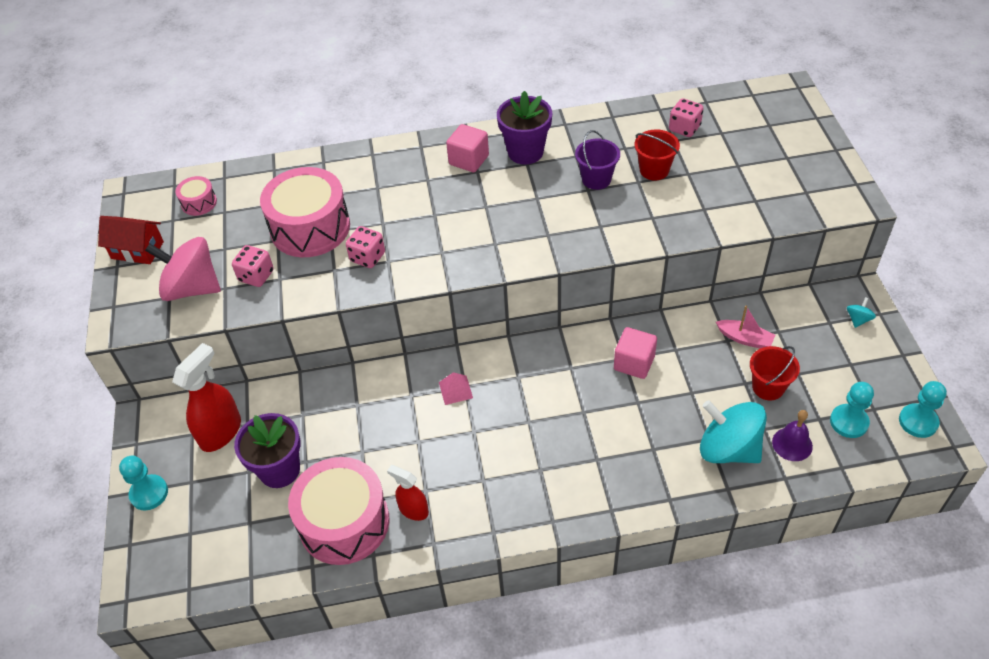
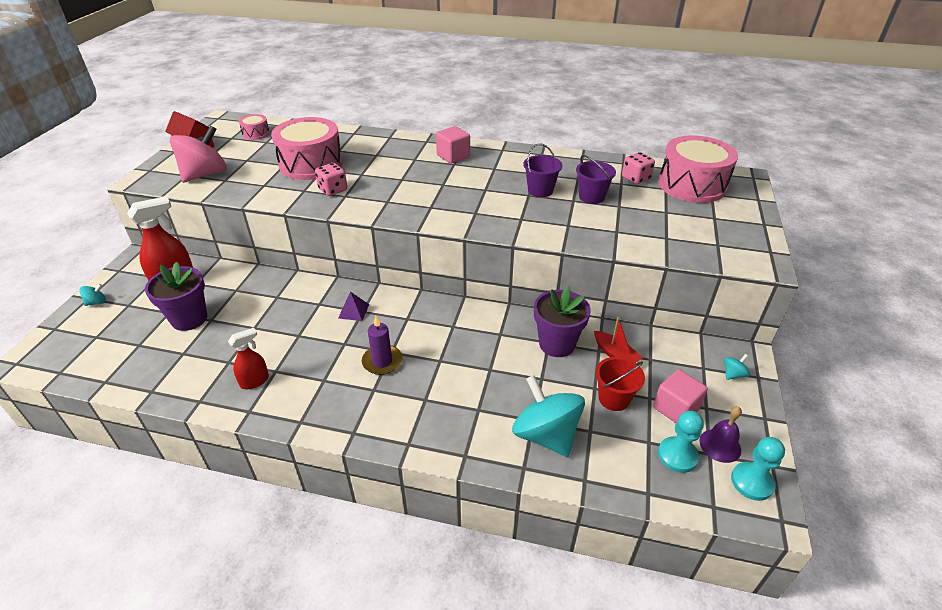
camera: 20 degrees right, 10 degrees down
(149, 493) = (96, 302): turquoise pawn -> turquoise spinning top
(192, 288) = (205, 174): pink spinning top -> pink spinning top turned 90 degrees clockwise
(256, 276) = (250, 179): pink dice -> none
(344, 522) = (200, 370): pink drum -> pink drum (692, 185)
(413, 510) = (255, 381): red spray bottle -> red spray bottle turned 90 degrees clockwise
(455, 390) = (353, 311): pink pyramid -> purple pyramid
(525, 152) = (498, 162): purple flower pot -> purple flower pot (557, 344)
(527, 436) = (382, 361): none -> purple candle
(634, 363) = (506, 340): pink cube -> pink cube (675, 408)
(654, 170) = (591, 197): red bucket -> purple bucket
(744, 339) = (615, 354): pink boat -> red boat
(792, 444) = (609, 453): purple bell -> purple bell (720, 445)

